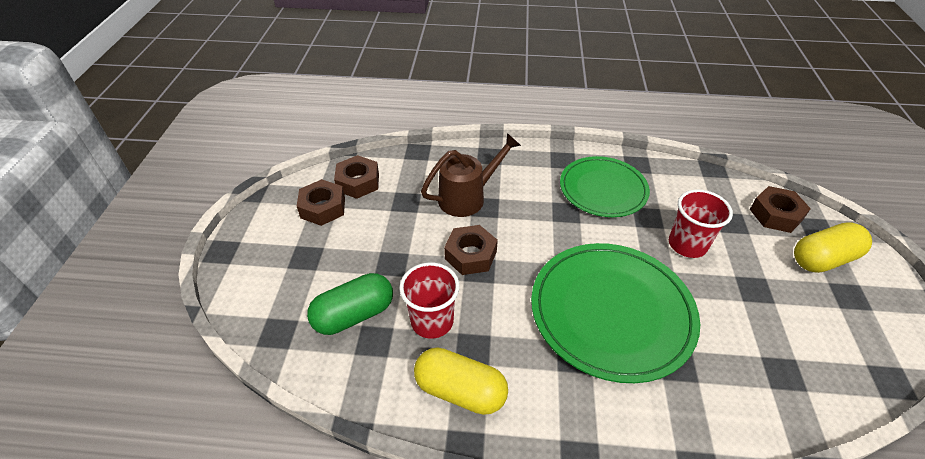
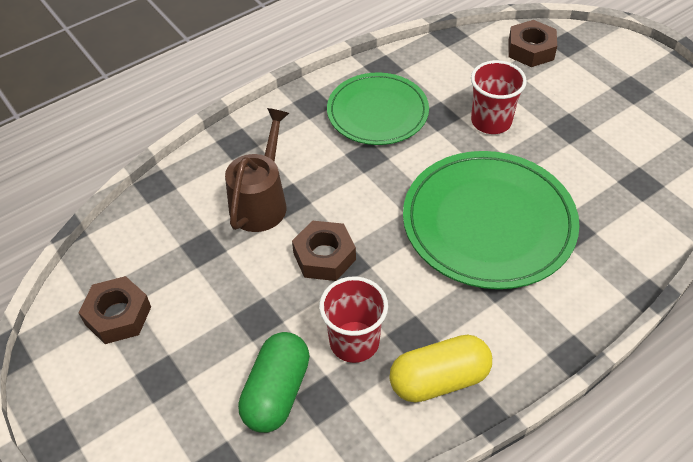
camera: 40 degrees left, 5 degrees up
(358, 182) = (126, 262): brown nut -> none
(822, 259) = (592, 69): yellow capsule -> none

